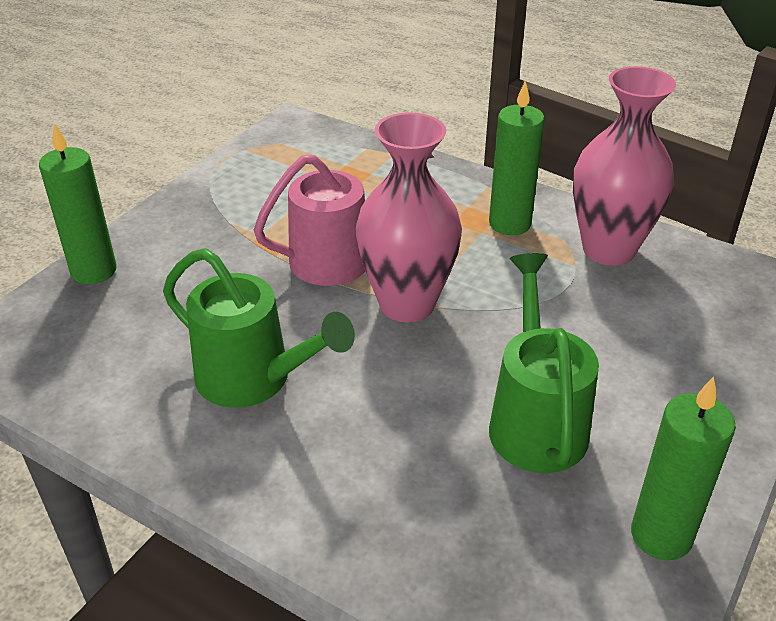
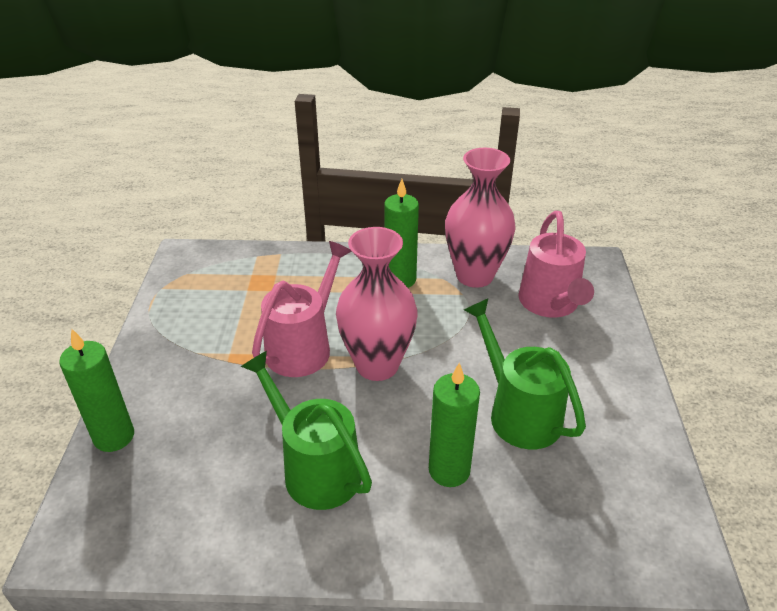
camera: 30 degrees left, 0 degrees up
(254, 379) = (314, 468): green watering can -> green watering can turned 135 degrees counterclockwise
(661, 535) = (639, 454): green candle -> green candle (449, 470)
(685, 316) = (550, 304): none -> pink watering can

